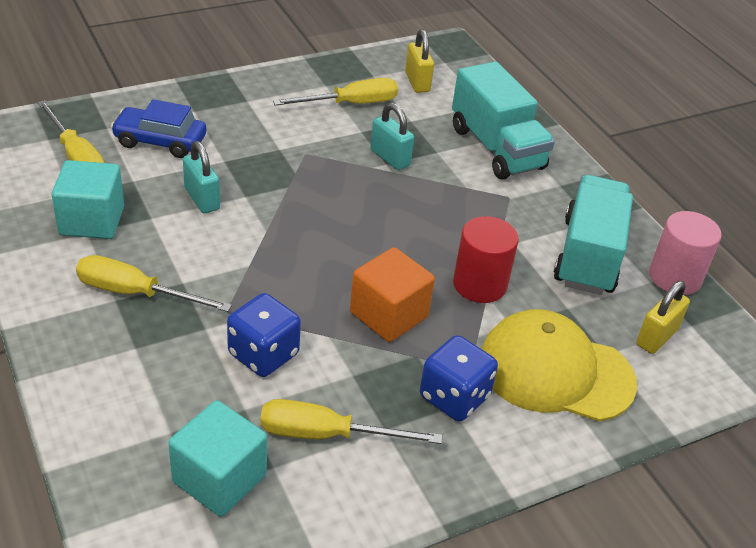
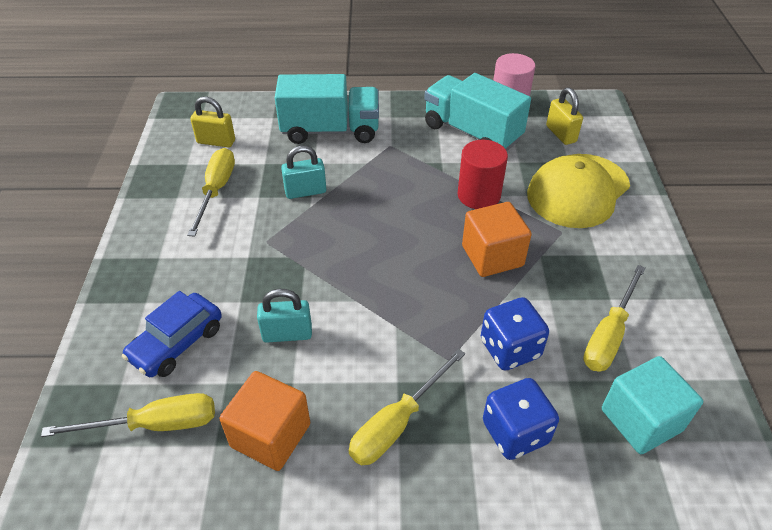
camera: 60 degrees left, 5 degrees up
(92, 221) = (270, 435): turquoise cube -> orange cube
(454, 397) = (588, 250): blue dice -> blue dice (515, 432)

